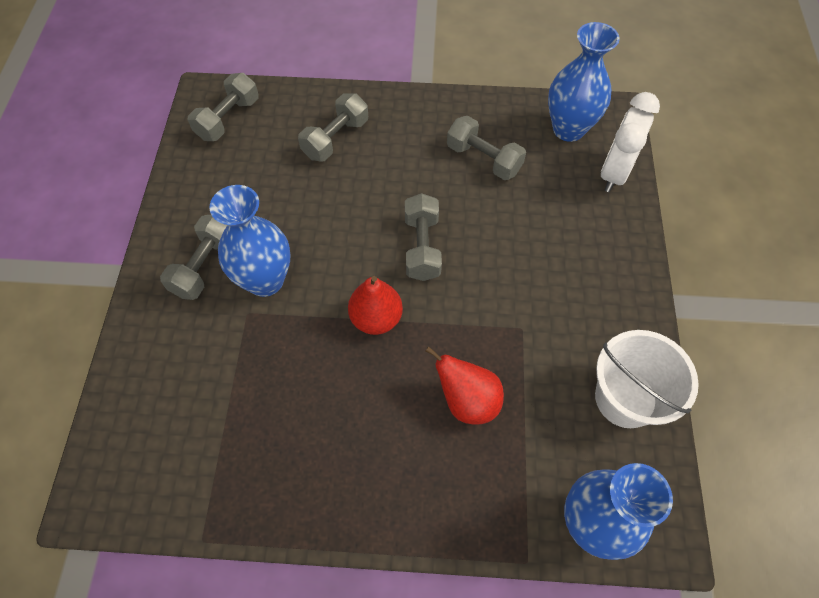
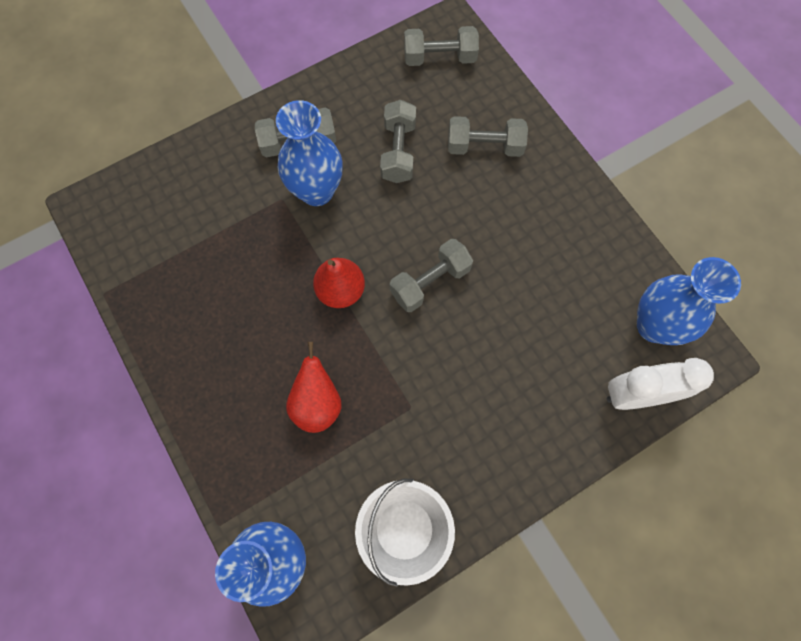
camera: 55 degrees right, 10 degrees up
(483, 159) = (558, 274): grey dumbbell -> grey dumbbell (398, 151)

